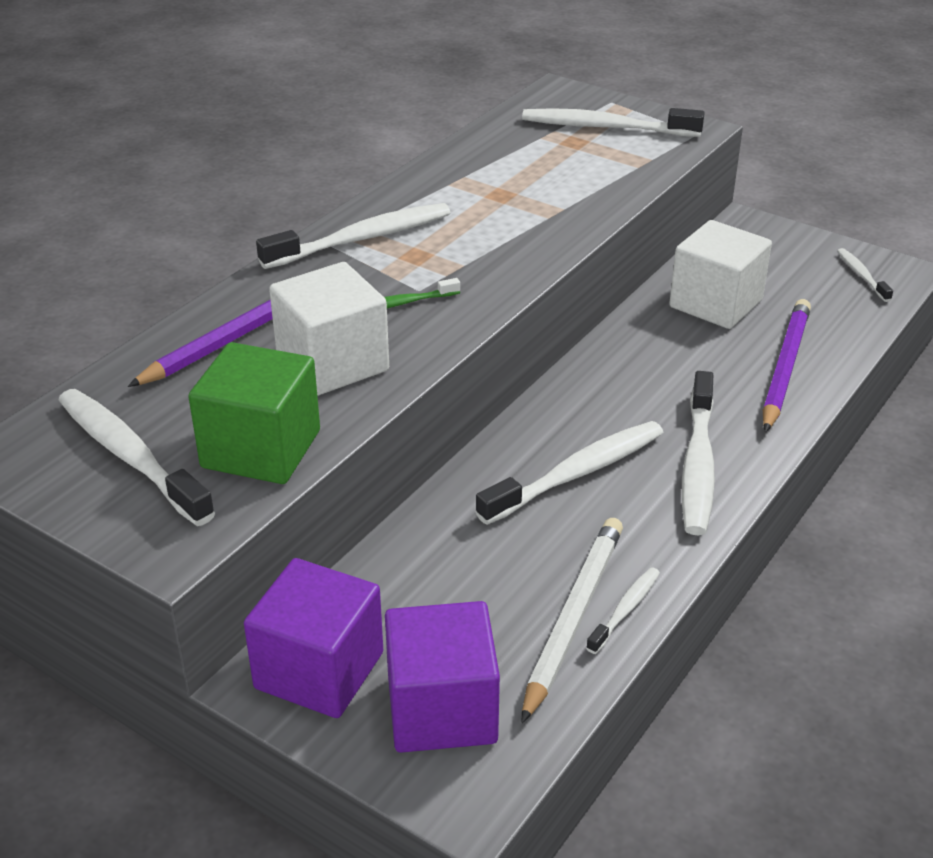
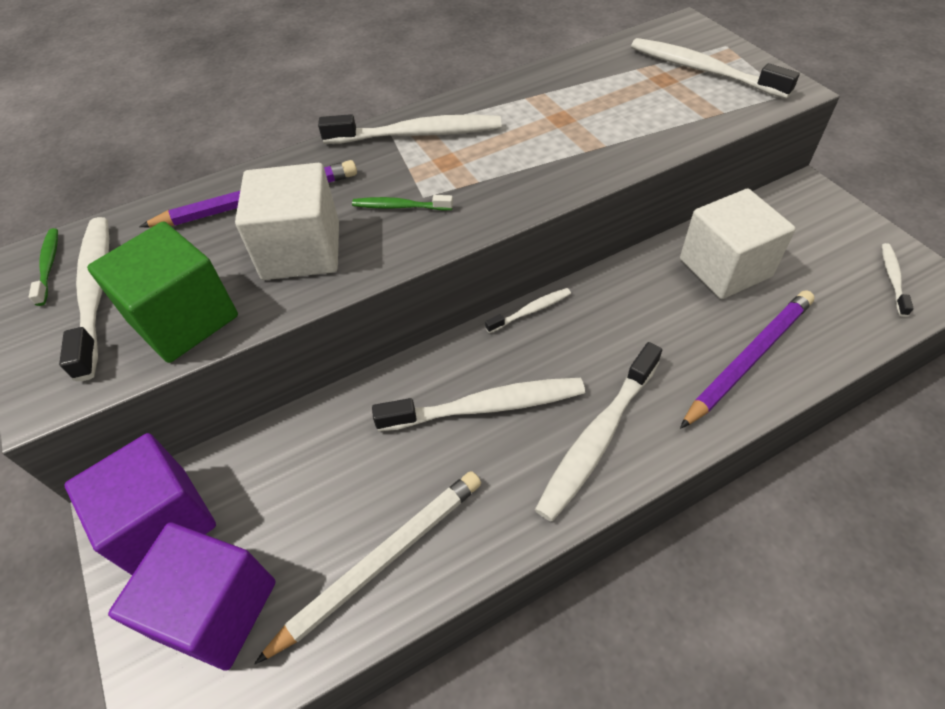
camera: 30 degrees right, 15 degrees up
(42, 451) = (49, 265): none -> green toothbrush
(625, 610) = (429, 574): white toothbrush -> white toothbrush (531, 311)

